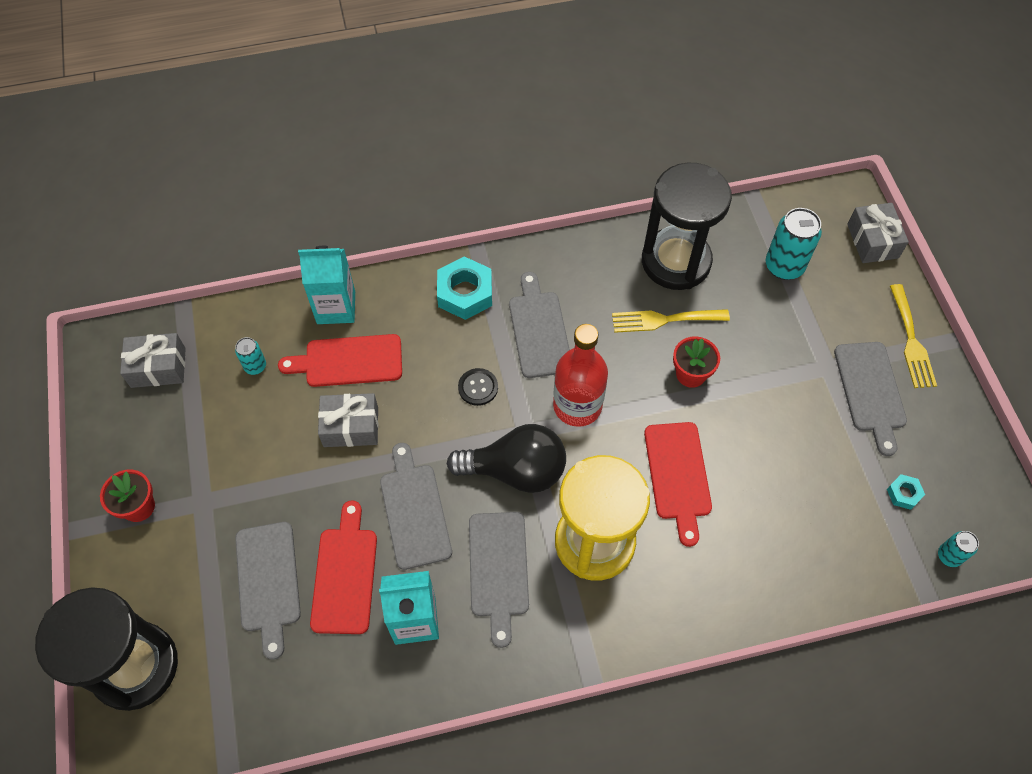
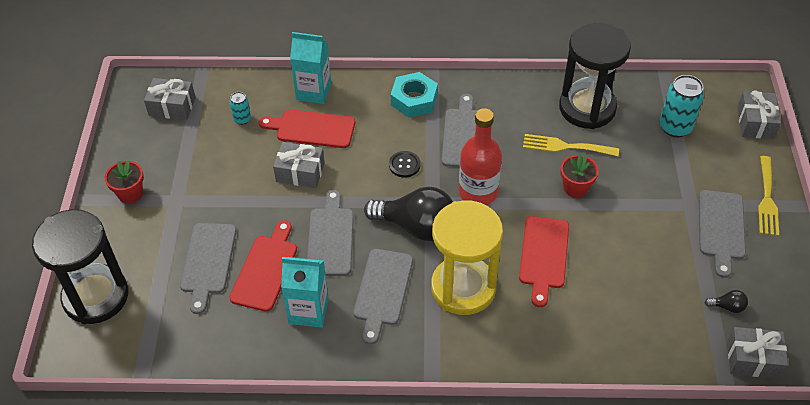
camera: 15 degrees right, 10 degrees down
(903, 494) = (727, 307): turquoise nut -> black light bulb
(949, 556) = (753, 359): turquoise can -> grey gift

